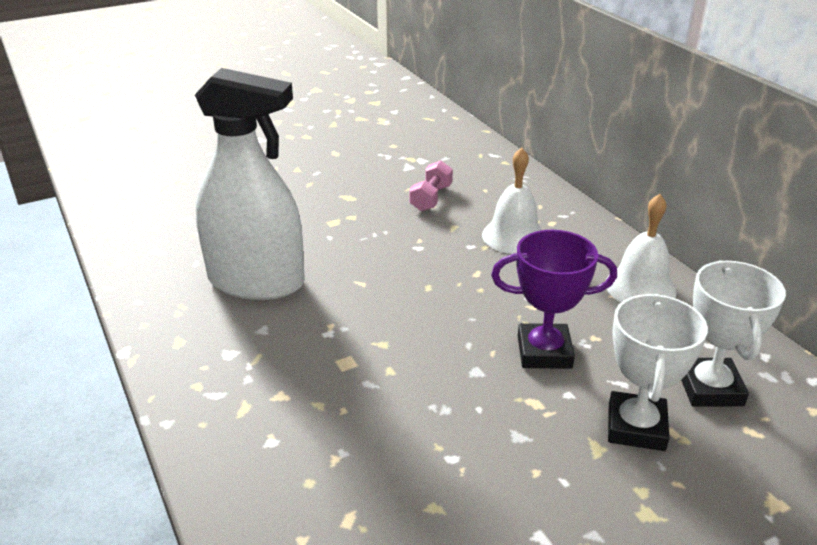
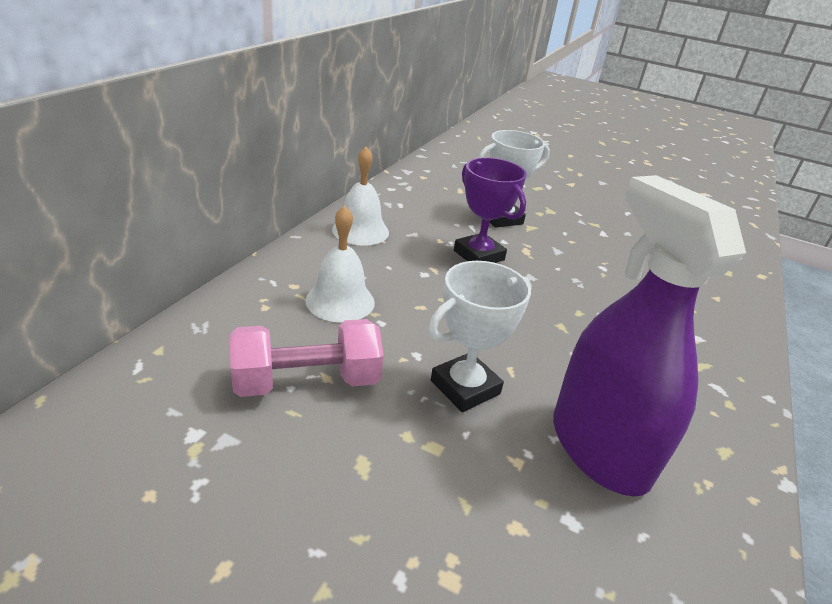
camera: 130 degrees left, 0 degrees up
(256, 281) = (599, 448): white spray bottle -> purple spray bottle
(431, 198) = (306, 382): pink dumbbell -> pink dumbbell, size x1.67
(709, 388) = (441, 201): white trophy -> white trophy (465, 387)

